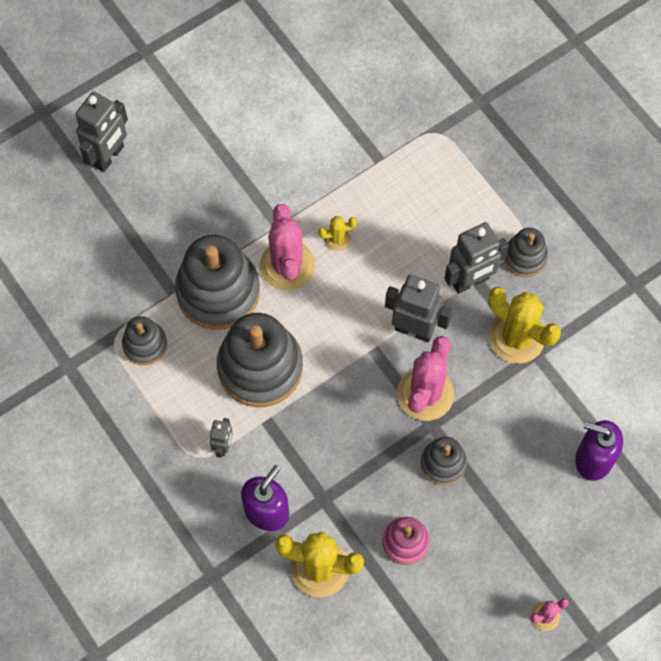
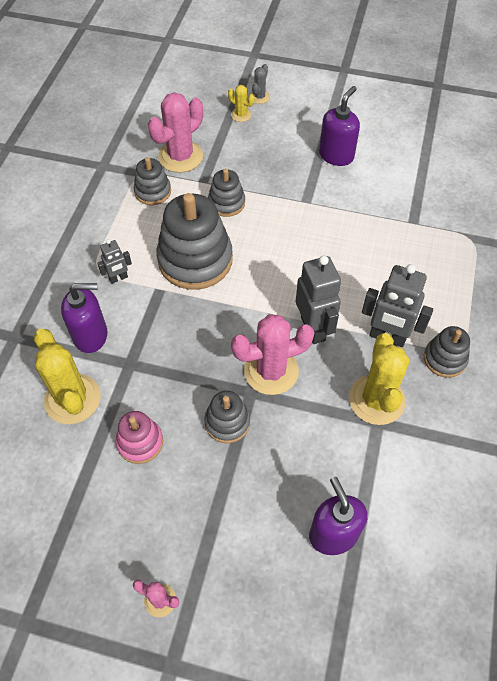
camera: 50 degrees right, 10 degrees down
(109, 156) = (259, 97): grey robot -> grey cactus
(218, 291) = (226, 203): grey stacking toy -> grey stacking toy, size x0.52
(248, 154) = (336, 155): none -> purple soap dispenser
(287, 265) = (283, 225): pink cactus -> pink cactus (180, 157)
(337, 239) = (331, 238): yellow cactus -> yellow cactus (241, 115)

